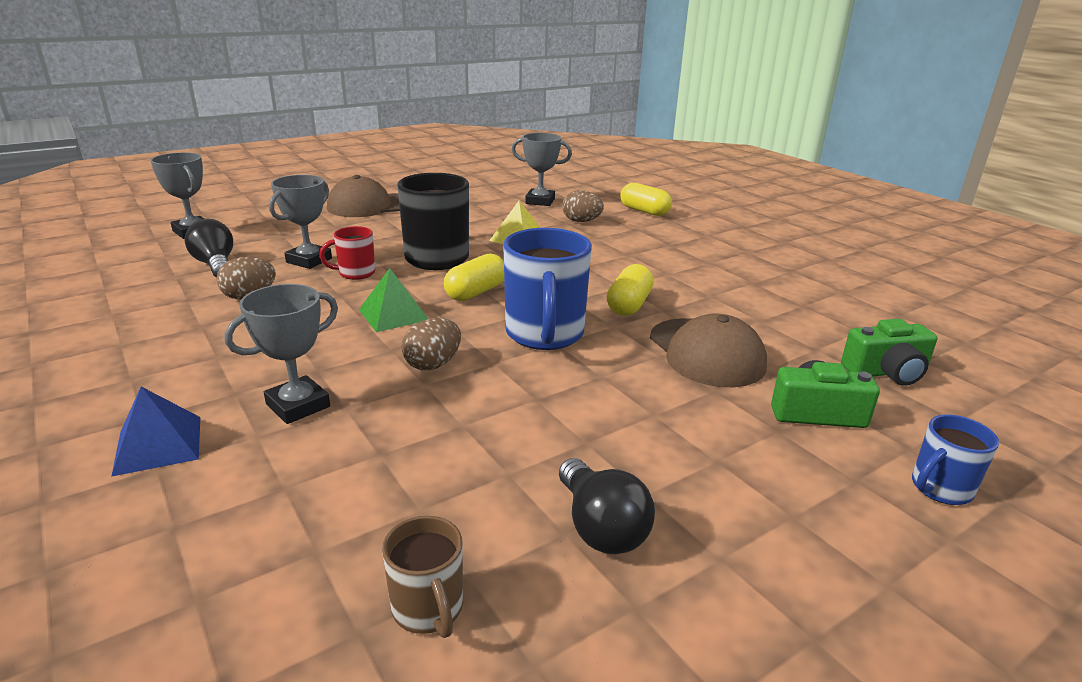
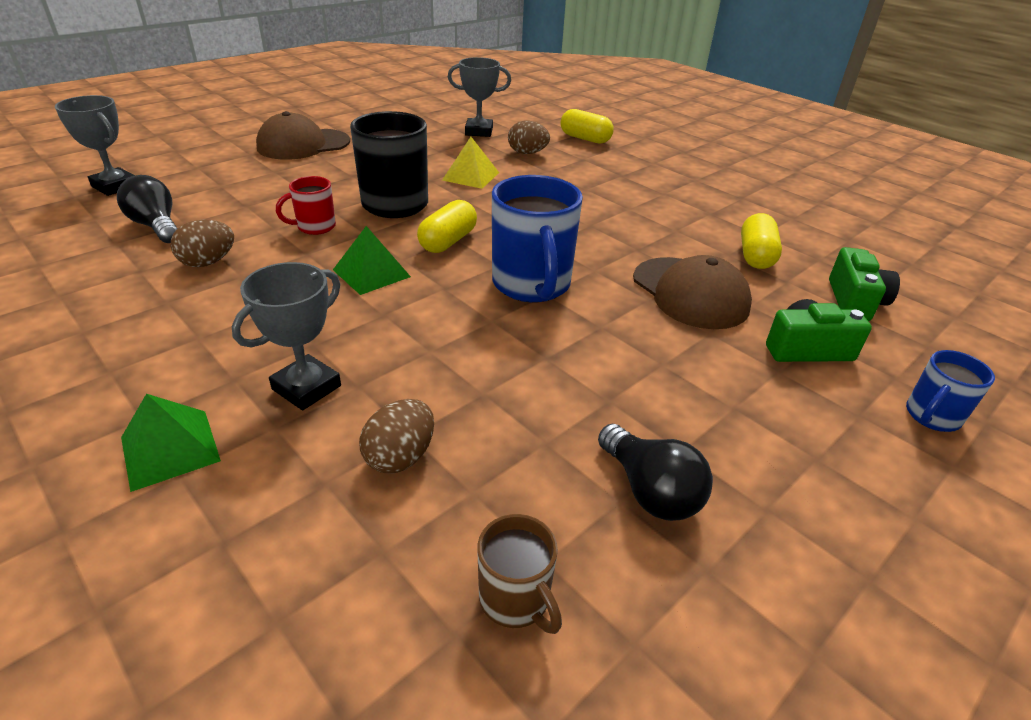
camera: 10 degrees left, 10 degrees up
(158, 445) = (170, 449): blue pyramid -> green pyramid
(309, 260) = (259, 214): grey trophy -> none
(433, 364) = (431, 328): brown egg -> brown egg (400, 457)
(629, 305) = (602, 246): yellow capsule -> yellow capsule (755, 256)
(886, 372) = (854, 301): green camera -> green camera turned 60 degrees counterclockwise

